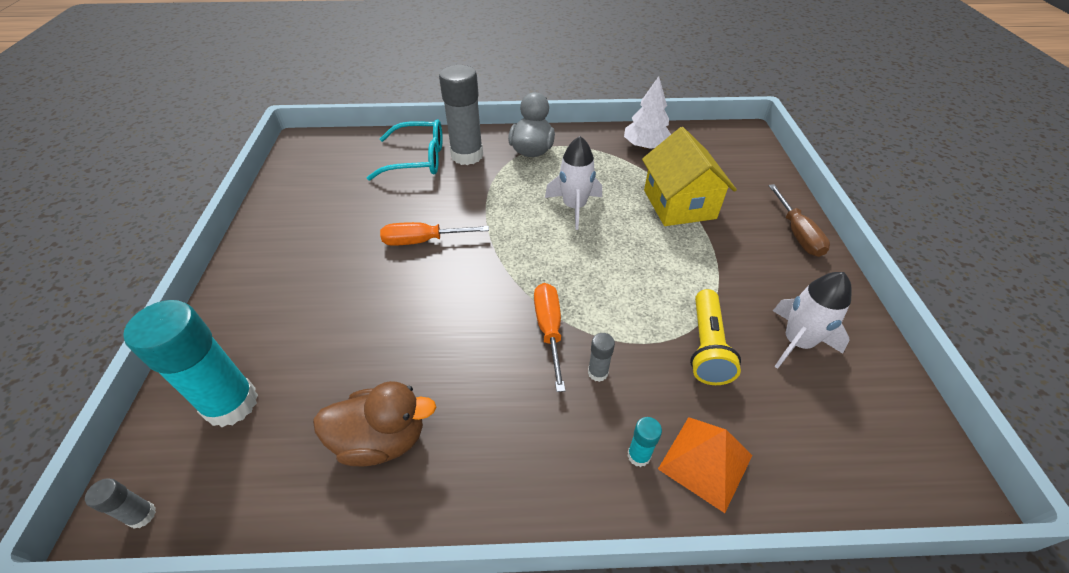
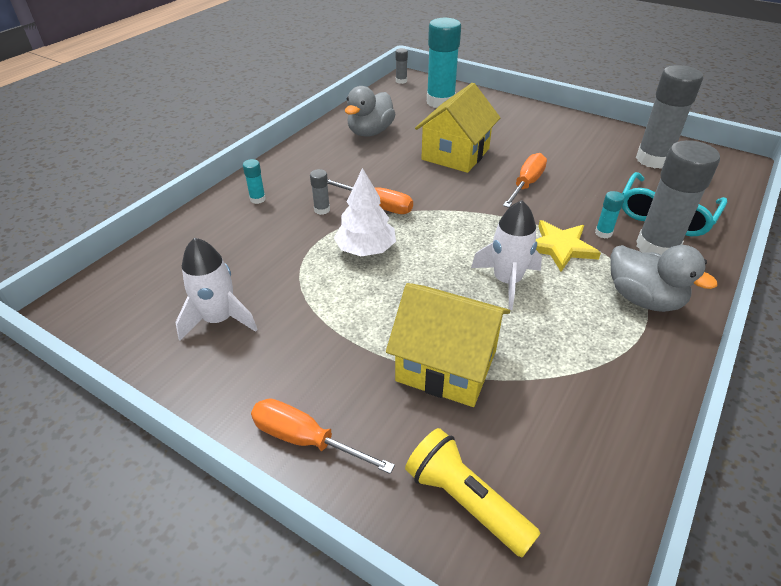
camera: 125 degrees right, 5 degrees down
(322, 181) = (653, 159): none -> grey glue stick
(382, 439) = (370, 132): brown duck -> grey duck
(393, 316) = (455, 154): none -> yellow house
(469, 181) = (603, 233): none -> turquoise glue stick
(507, 195) = (560, 247): none -> yellow star
(645, 146) = (596, 416): white tree -> white tree (366, 249)
(705, 462) = (222, 219): orange pyramid -> none
(706, 347) = (278, 267): yellow flashlight -> yellow flashlight (465, 501)
(797, 234) = (304, 439): brown screwdriver -> orange screwdriver

